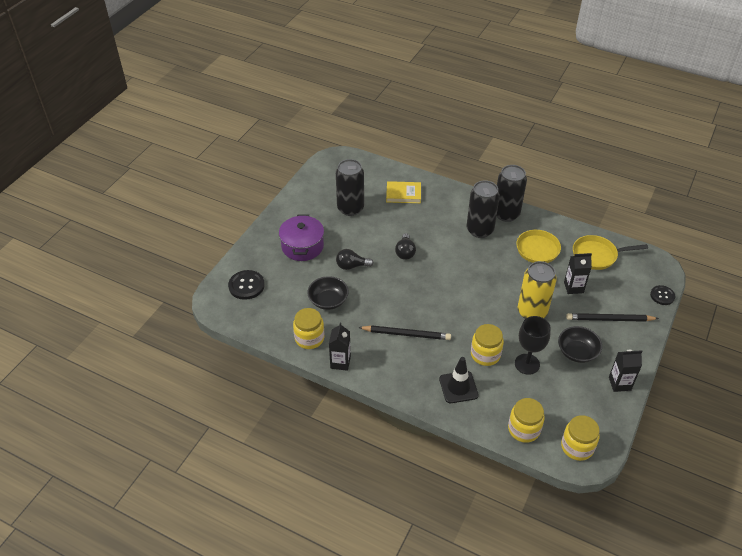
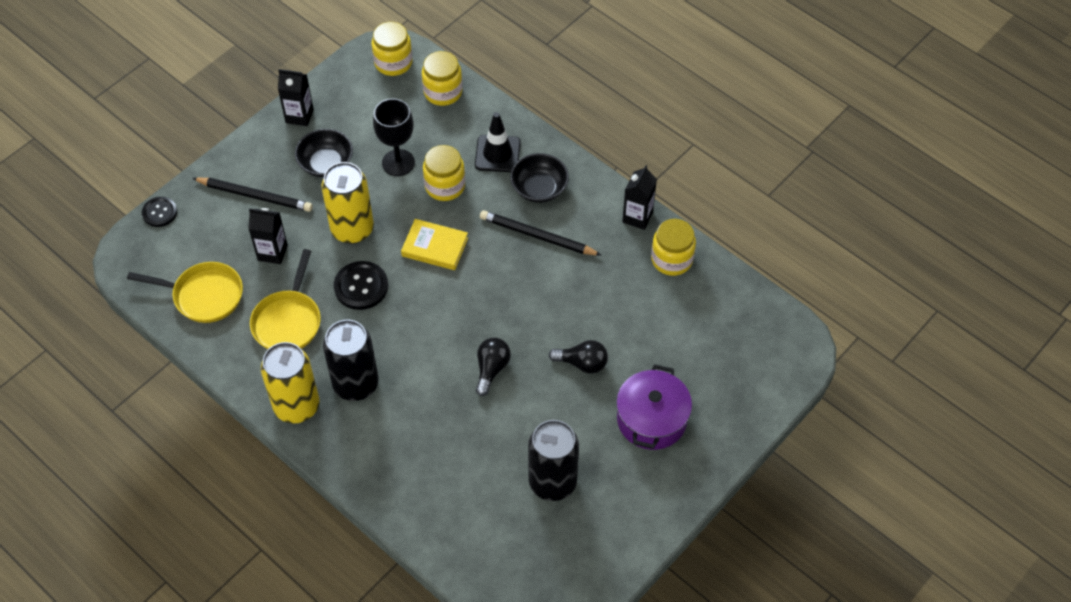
camera: 165 degrees left, 10 degrees up
(246, 285) = (751, 365): black button -> black button (361, 286)
(328, 300) = (632, 311): black bowl -> black bowl (539, 188)
(403, 194) = (450, 492): yellow book -> yellow book (435, 247)
(506, 214) = (297, 406): black can -> yellow can

